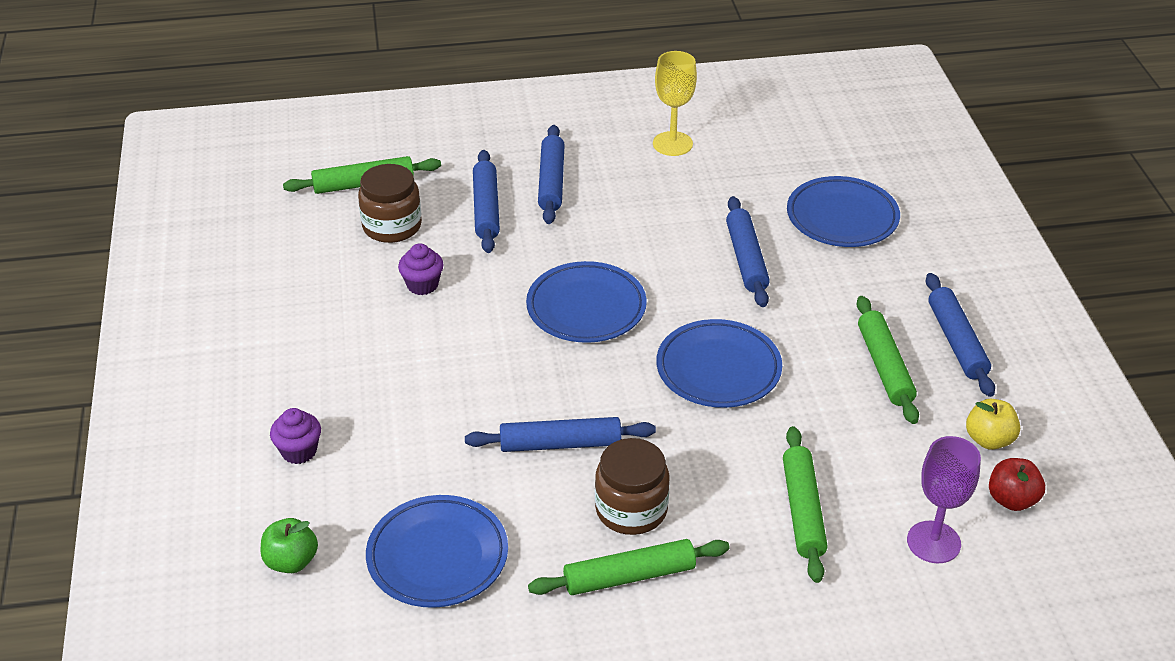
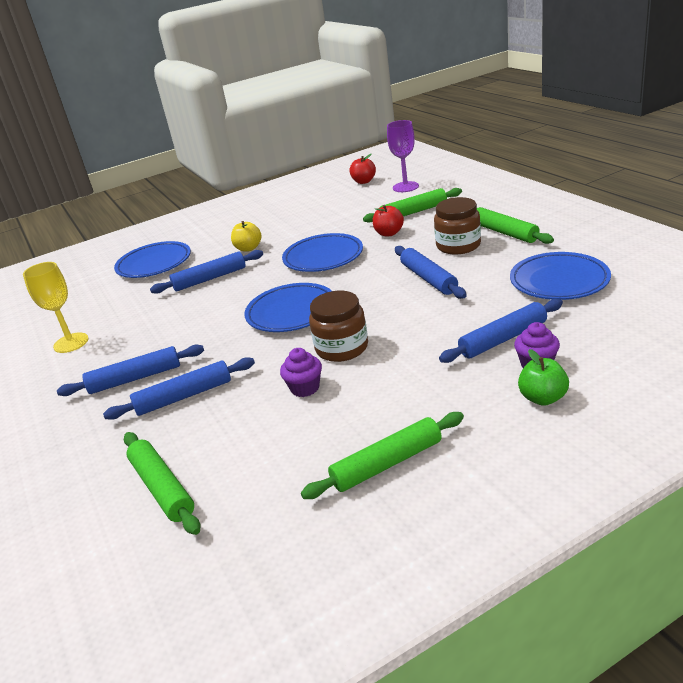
camera: 105 degrees left, 10 degrees down
(291, 561) = (630, 324): green apple -> green apple (543, 398)
(392, 226) = (228, 438): brown jar -> brown jar (342, 348)
(742, 456) = (389, 233): none -> red apple
(885, 366) = (290, 222): green rolling pin -> green rolling pin (387, 463)
(956, 342) = (258, 213): blue rolling pin -> blue rolling pin (503, 339)
(989, 440) = (328, 193): yellow apple -> yellow apple (248, 248)

